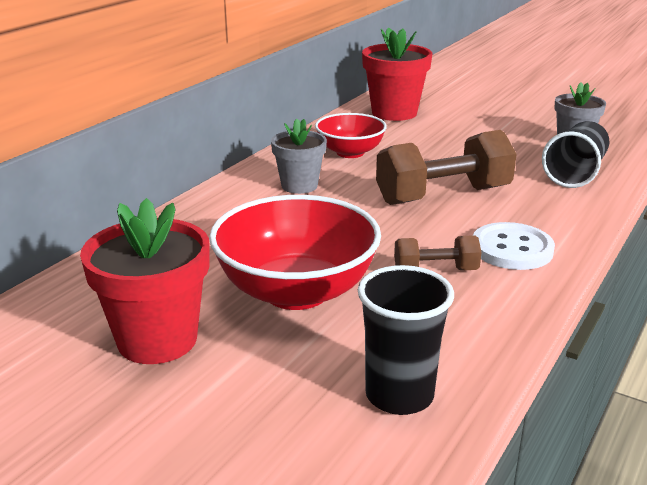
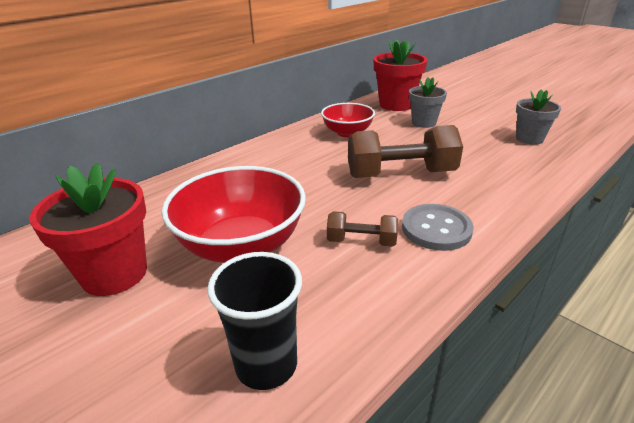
camera: 15 degrees right, 5 degrees up
(299, 186) = (296, 155): grey flower pot -> grey flower pot (423, 123)
(512, 249) = (436, 229): white button -> grey button
(575, 173) = (520, 165): black cup -> none

